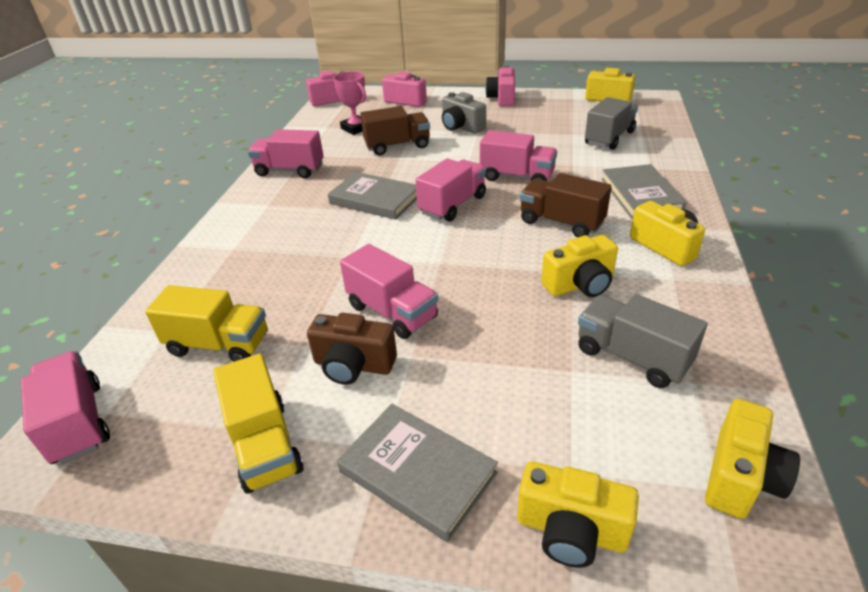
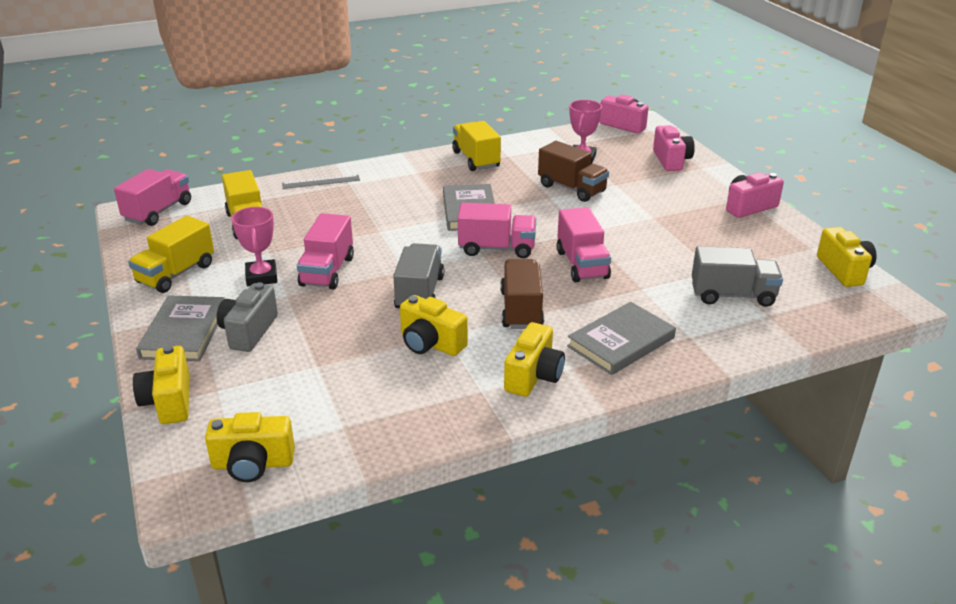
camera: 55 degrees right, 5 degrees down
(201, 265) = (321, 182): none -> grey ruler
(290, 170) = (476, 159): pink truck -> yellow truck
(353, 365) = (261, 277): brown camera -> pink trophy
(461, 127) = (650, 206): grey camera -> grey camera (249, 331)
(632, 357) = (353, 390): grey truck -> grey truck (420, 293)

